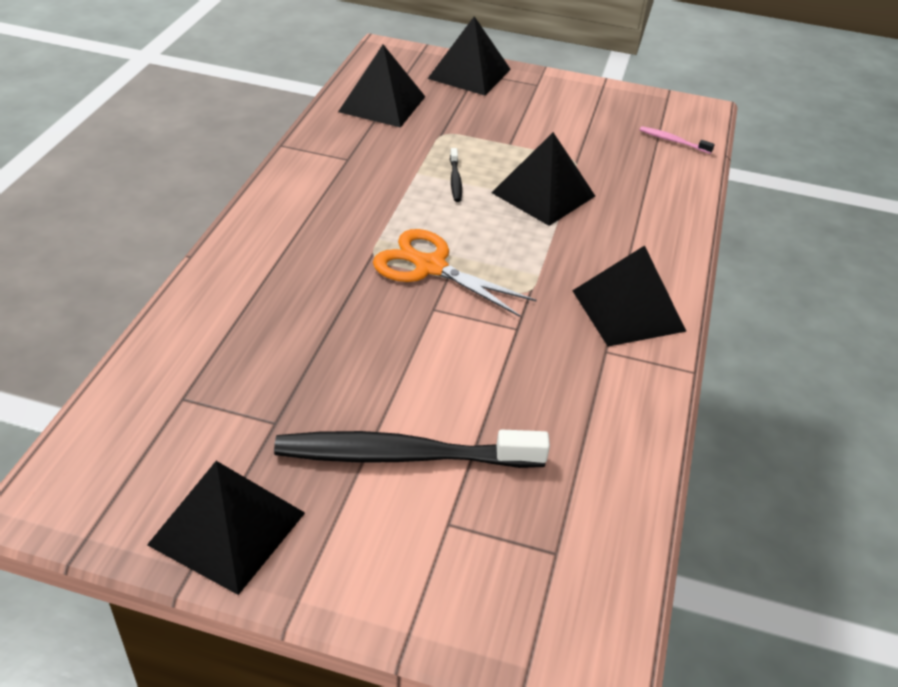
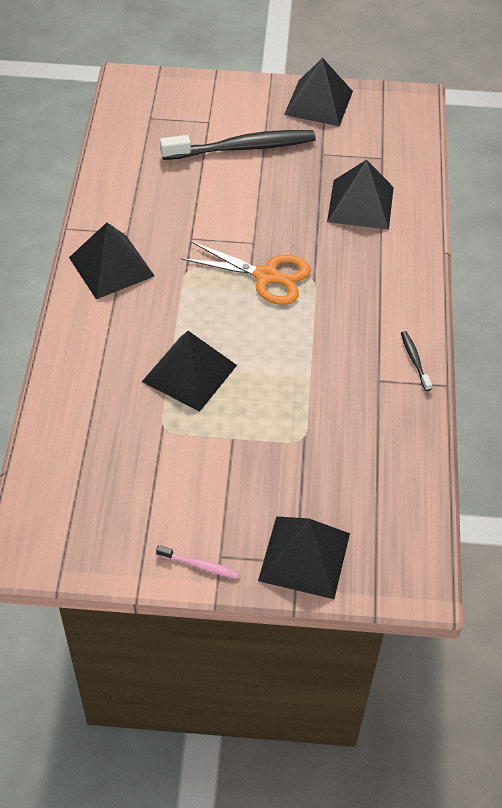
camera: 170 degrees right, 10 degrees up
(382, 104) = (381, 471): black pyramid -> black pyramid (360, 204)
(455, 180) = (273, 374): black toothbrush -> black toothbrush (414, 360)
(673, 141) = (60, 483): pink toothbrush -> pink toothbrush (199, 565)

